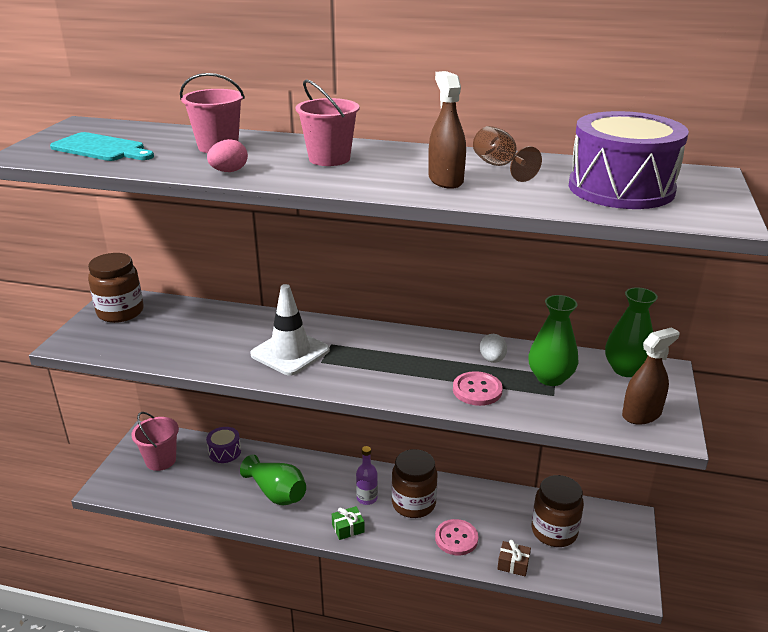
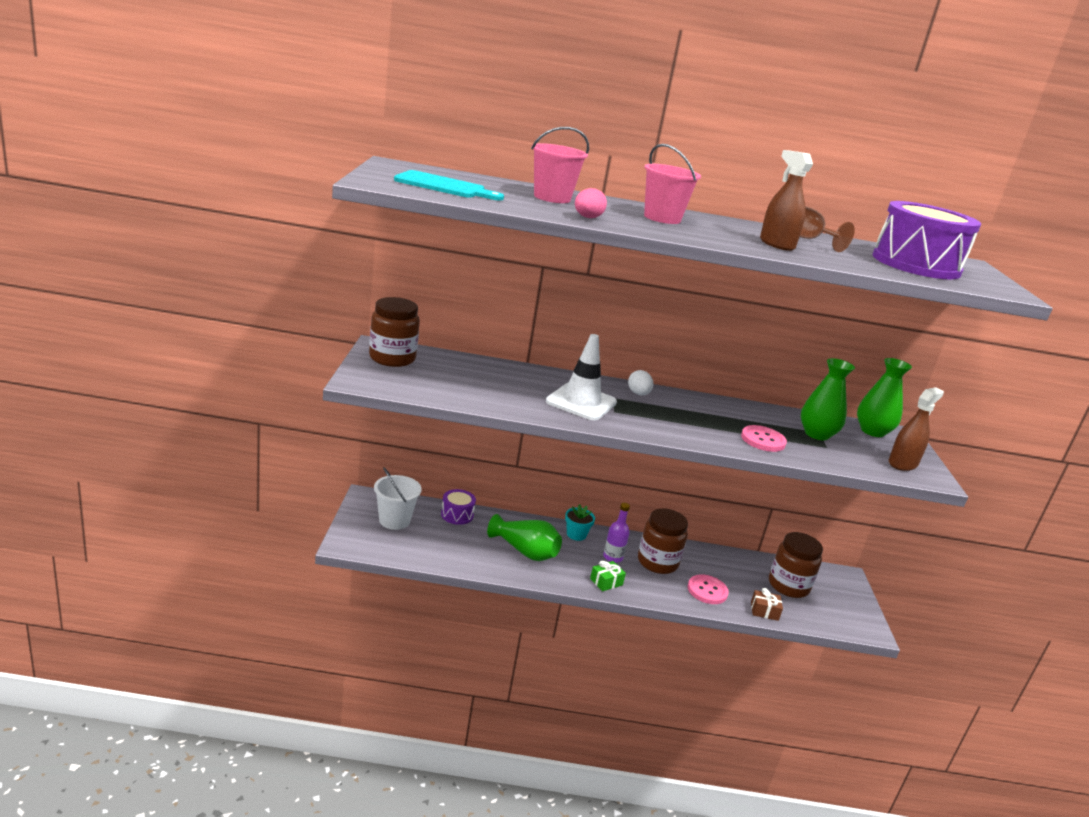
camera: 15 degrees left, 5 degrees down
(161, 460) = (394, 520): pink bucket -> white bucket
(338, 472) = (576, 534): none -> turquoise flower pot
(492, 360) = (761, 418): white egg -> white egg (638, 394)

